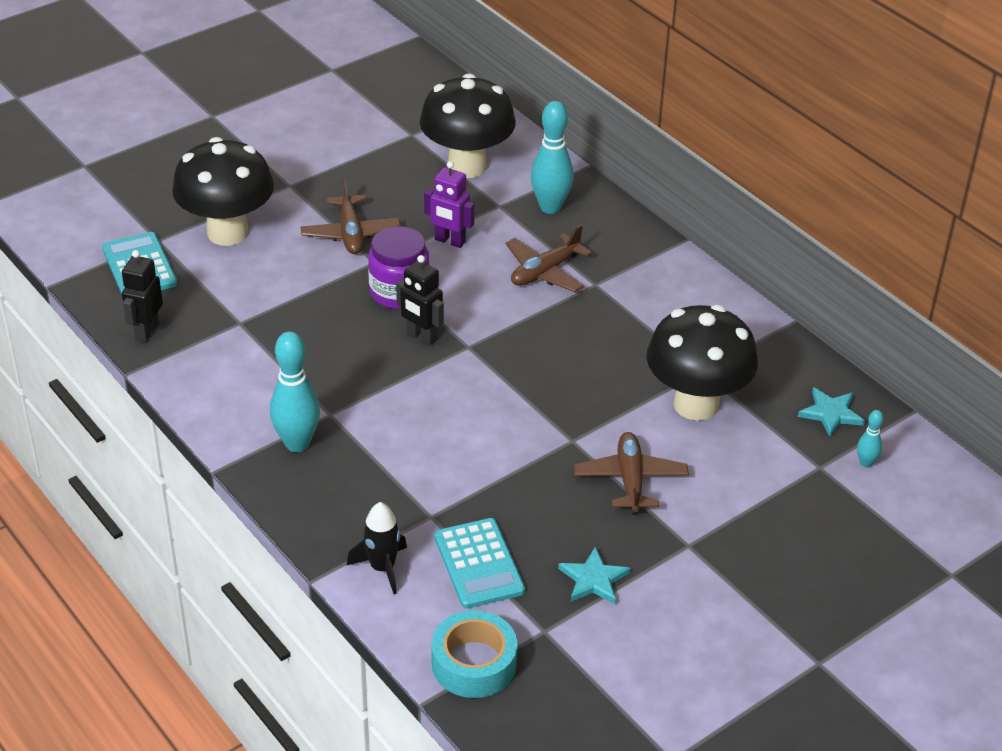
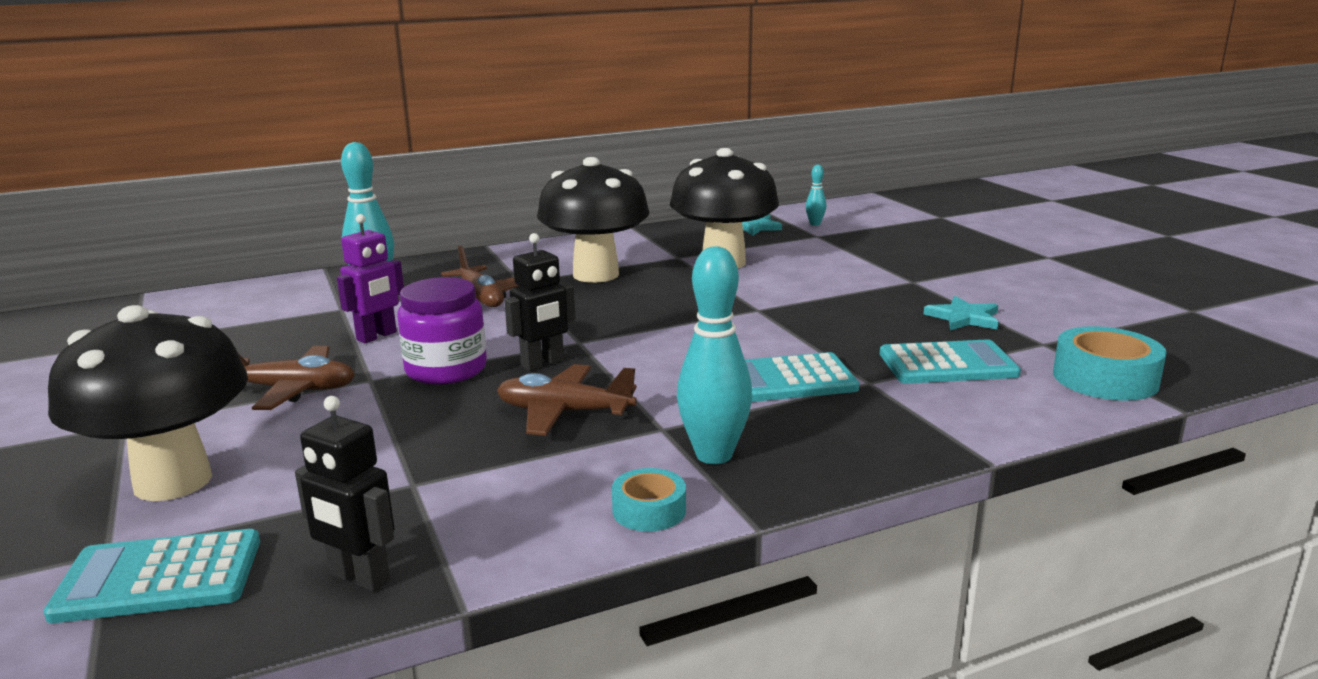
camera: 75 degrees left, 20 degrees down
(225, 424) = (649, 510): none -> turquoise tape
(382, 568) = (961, 415): black rocket -> none
(424, 470) = (787, 380): none -> turquoise calculator
(467, 166) = (245, 317): black mushroom -> black mushroom (596, 275)
(630, 479) = (821, 293): brown plane -> brown plane (564, 412)

